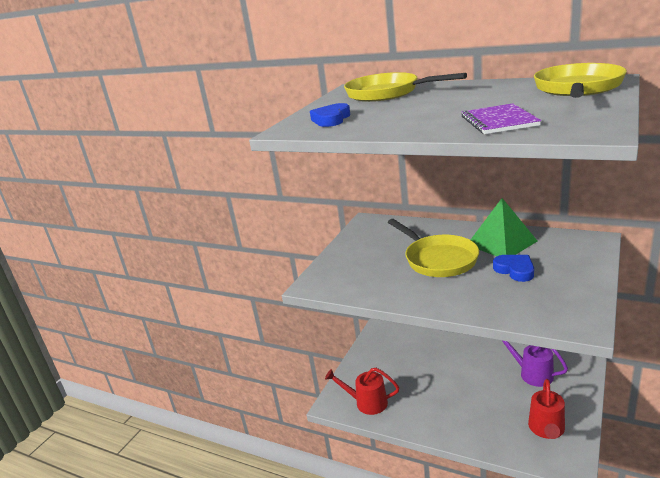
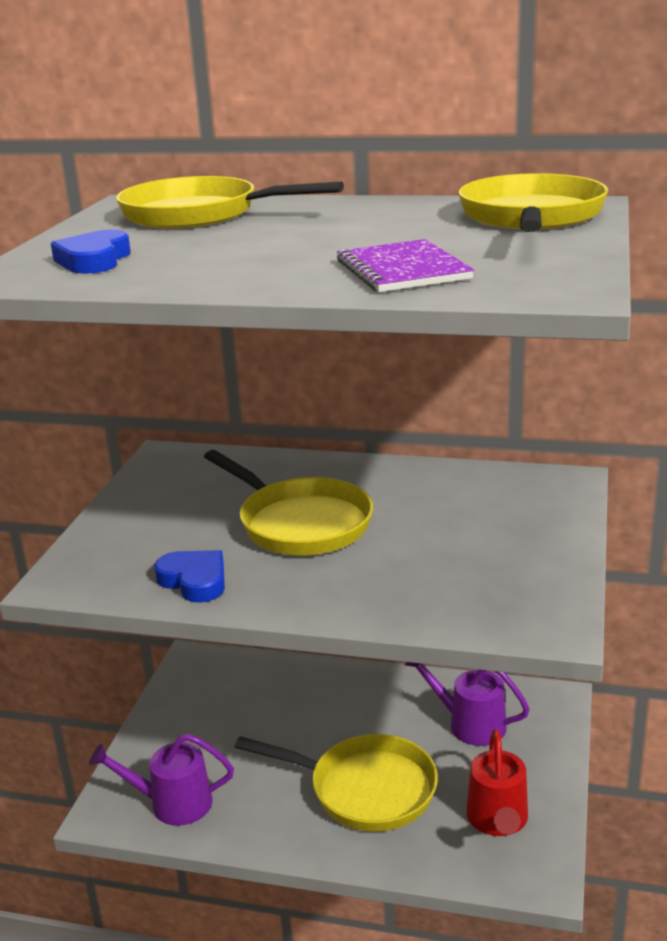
camera: 15 degrees left, 0 degrees up
(366, 402) = (172, 803): red watering can -> purple watering can
(470, 405) = (364, 789): none -> yellow pan
(501, 242) = (411, 489): green pyramid -> none
(515, 270) = (436, 537): blue heart -> blue heart (194, 580)

